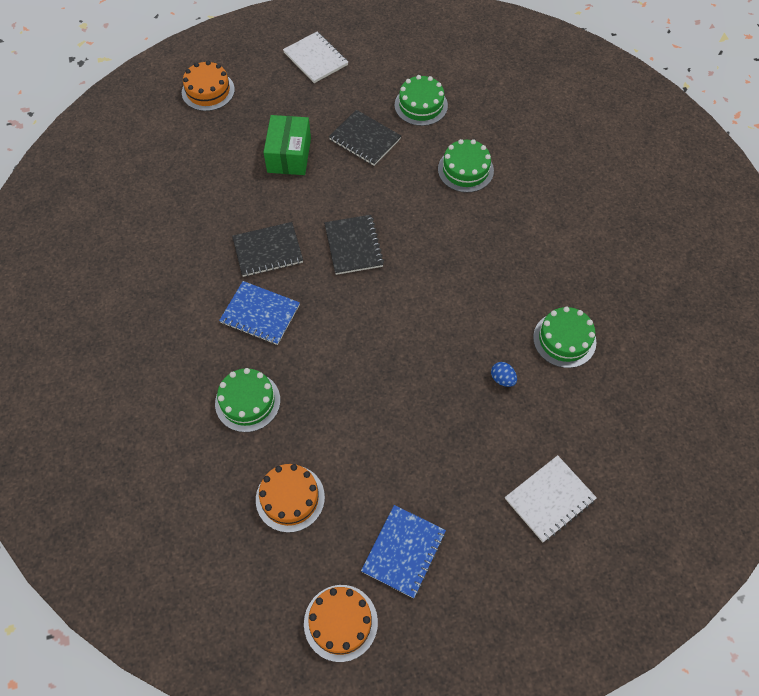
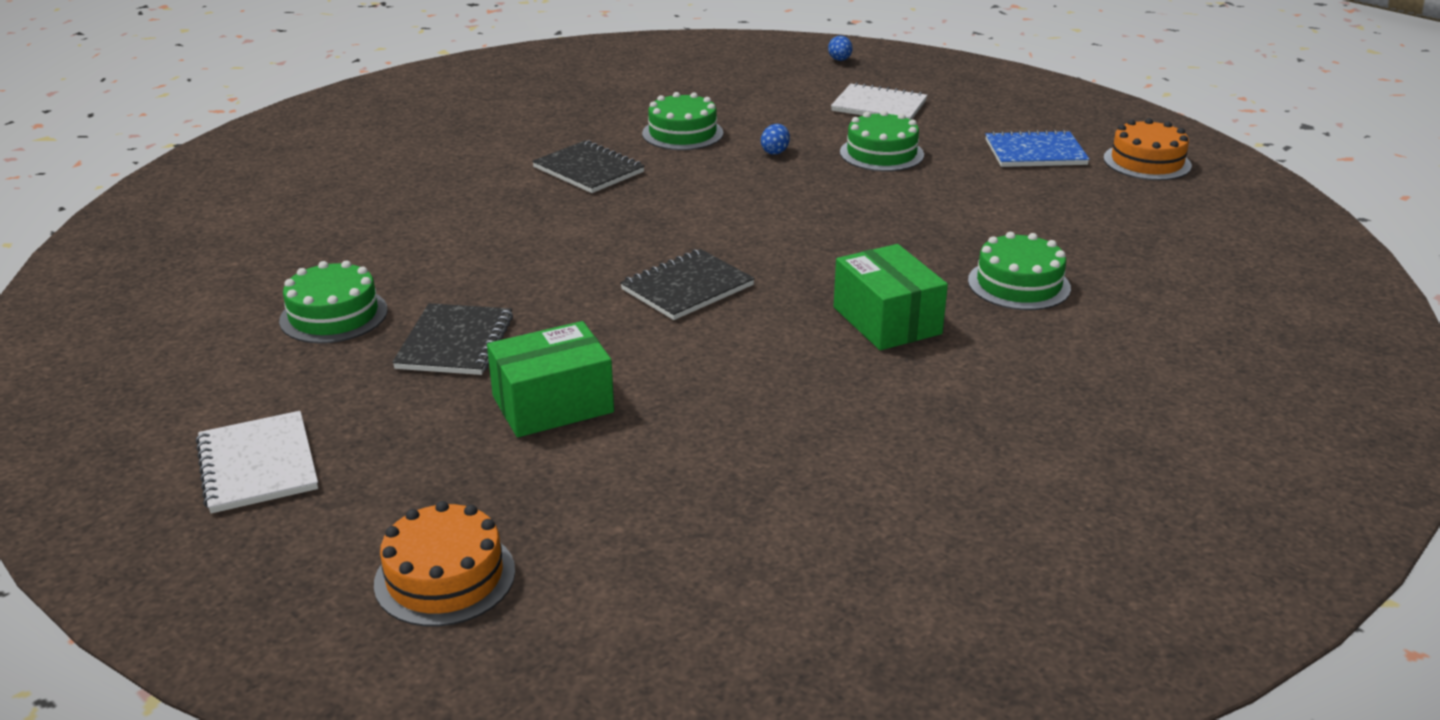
camera: 120 degrees left, 30 degrees down
(260, 314) = (887, 320): blue notebook -> green box
(268, 251) = (773, 353): black notebook -> black notebook (588, 170)
(290, 498) = (1082, 221): orange cake -> none
(316, 59) = (258, 465): white notebook -> white notebook turned 45 degrees counterclockwise
(465, 170) = (458, 245): green cake -> green cake (881, 153)
(669, 535) = (839, 60): none -> blue egg

